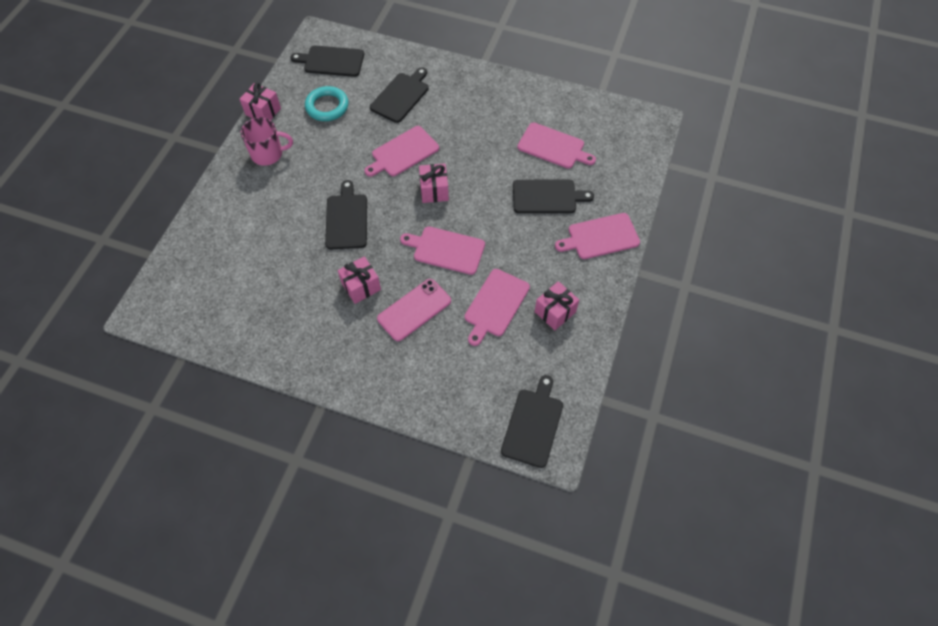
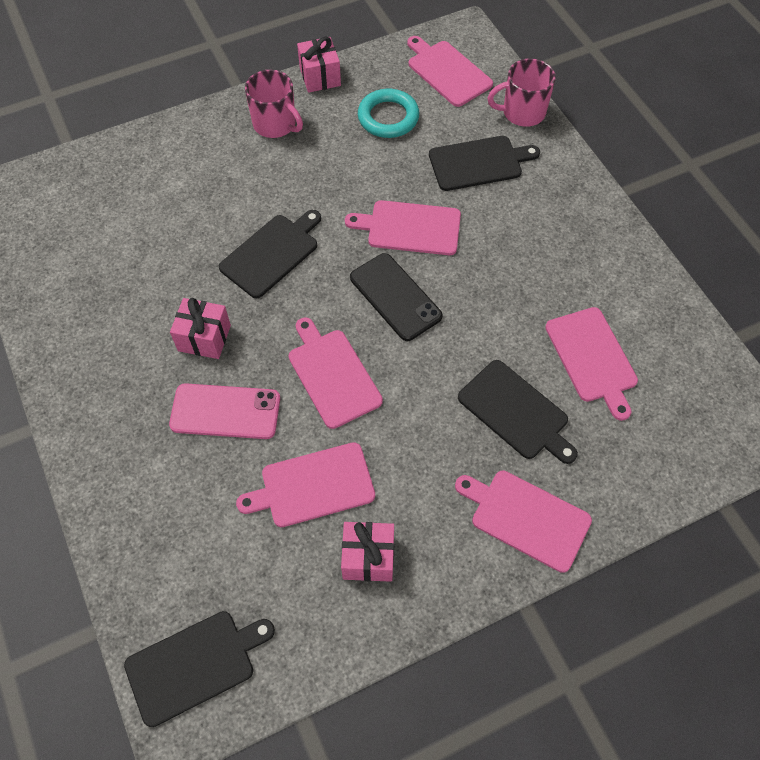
camera: 45 degrees right, 0 degrees up
(331, 61) = (447, 72): black cutting board -> pink cutting board
(394, 56) = (522, 112): none -> pink mug
(434, 190) = (395, 297): pink gift -> black phone

